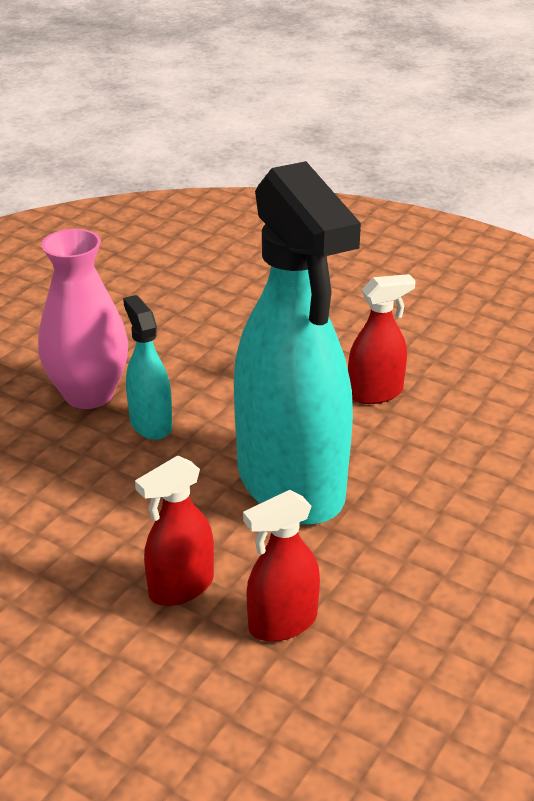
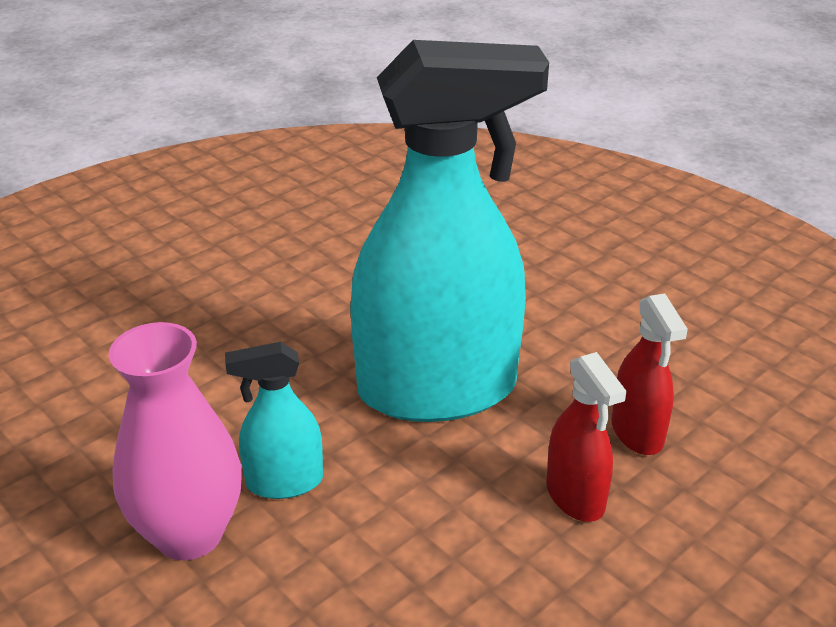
camera: 75 degrees left, 0 degrees up
(375, 393) = (318, 306): red spray bottle -> none

